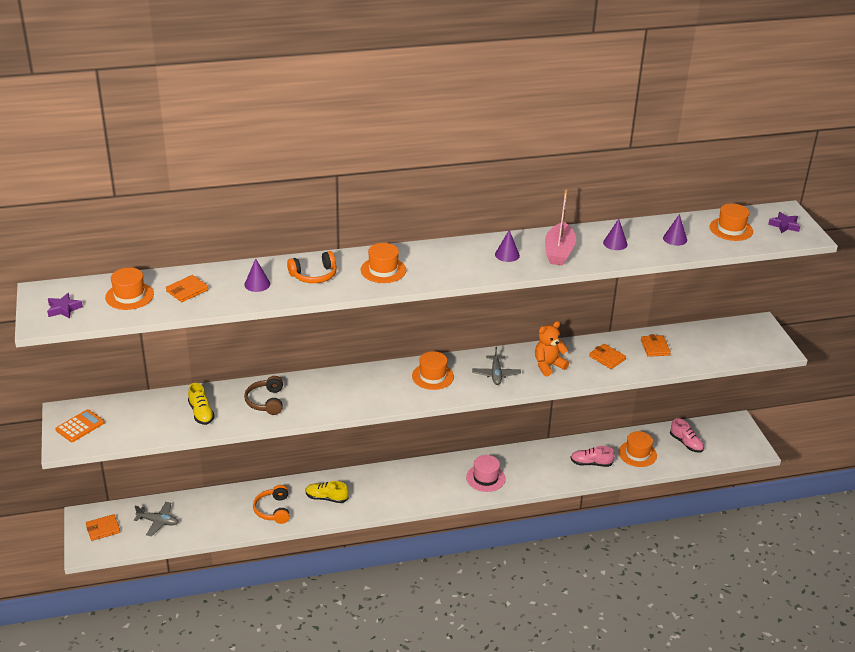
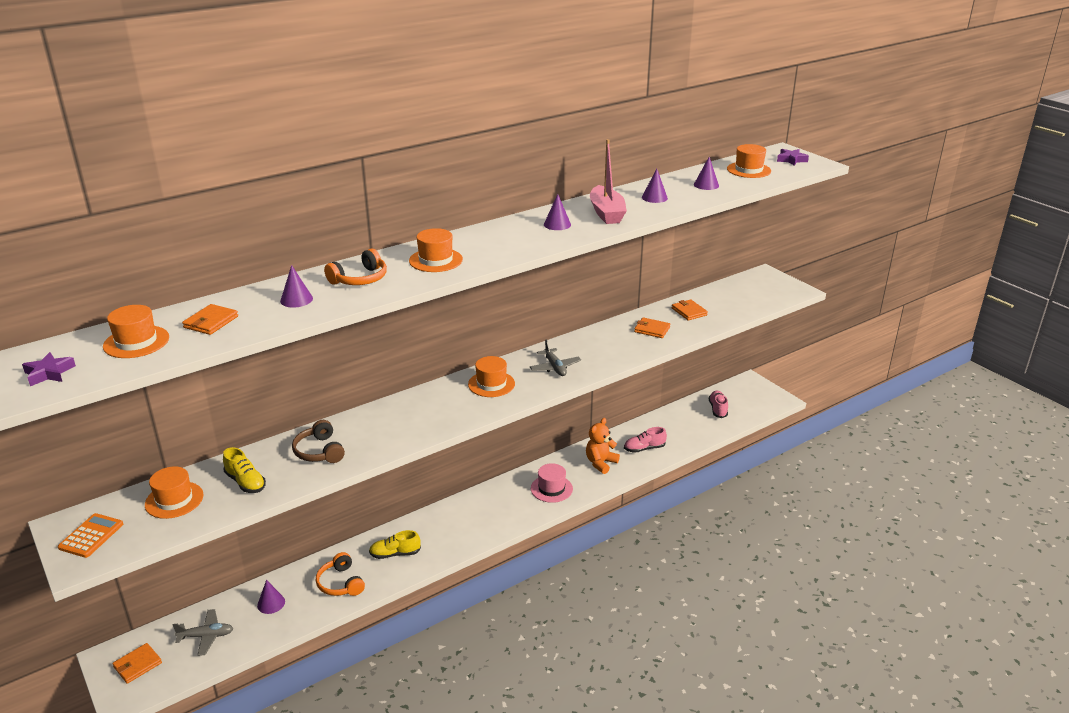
camera: 20 degrees left, 5 degrees down
(214, 510) = (271, 603): none -> purple cone
(548, 365) = (601, 348): orange teddy bear -> orange teddy bear (600, 463)
(637, 454) = (681, 429): orange hat -> orange hat (174, 500)
(686, 443) = (718, 409): pink shoe -> pink shoe turned 120 degrees counterclockwise

